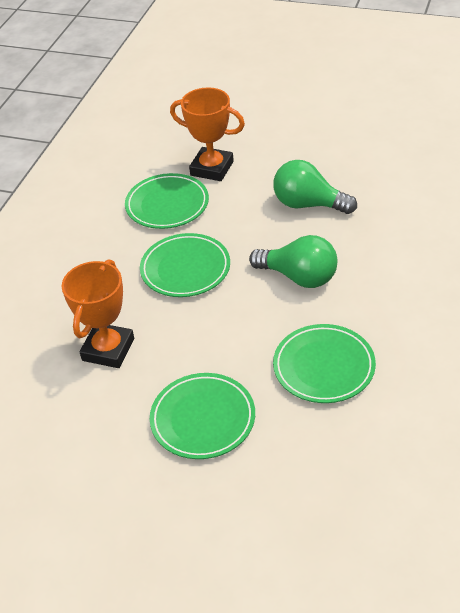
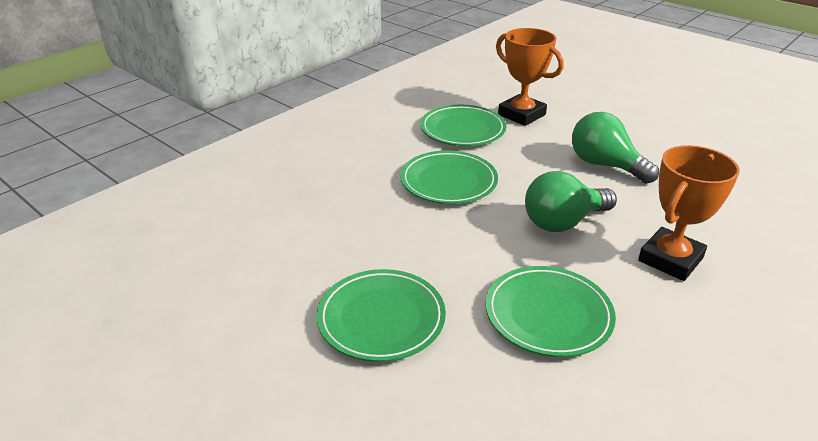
camera: 20 degrees right, 10 degrees down
(108, 349) = (330, 224): orange trophy -> orange trophy (670, 259)
(299, 277) = (563, 222): green light bulb -> green light bulb turned 105 degrees clockwise

